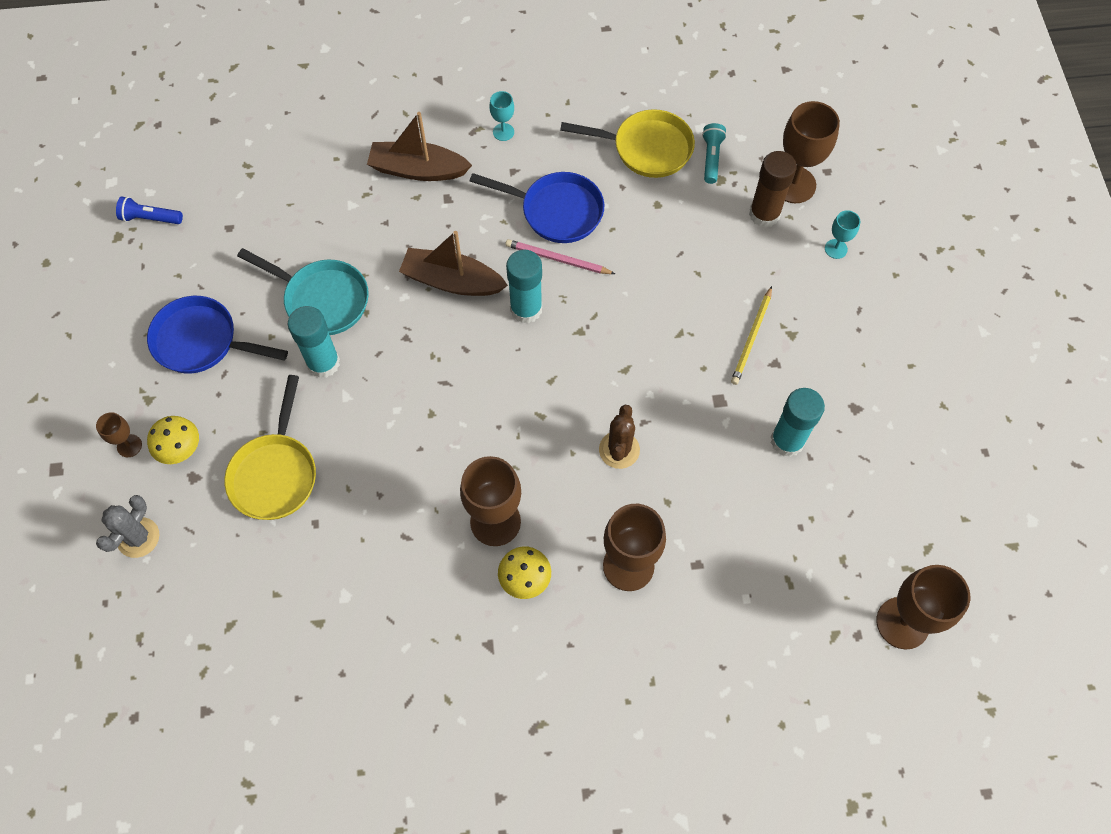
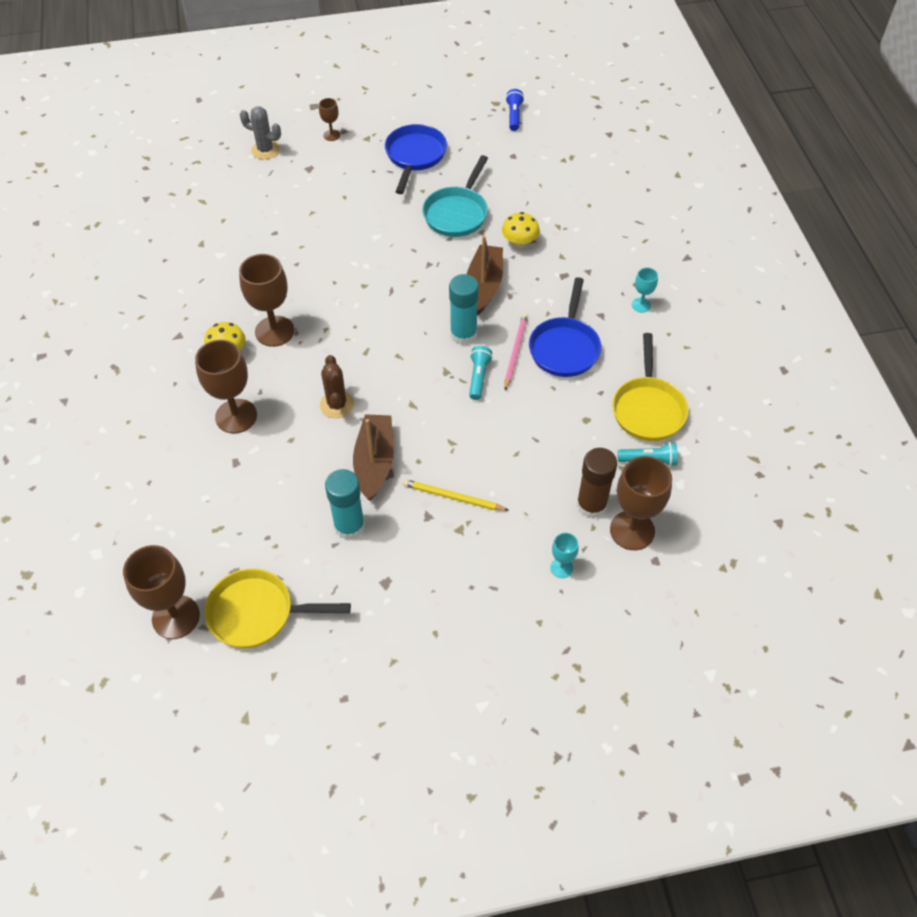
camera: 85 degrees right, 10 degrees down
(180, 449) = (330, 159): yellow mushroom -> yellow mushroom (519, 242)
(275, 474) = (312, 208): yellow pan -> yellow pan (257, 613)
(323, 363) = (402, 221): turquoise glue stick -> none
(418, 170) = (589, 254): brown boat -> brown boat (374, 462)
(591, 299) = (478, 377): none -> turquoise flashlight
(619, 450) = (337, 404): brown cactus -> brown cactus turned 75 degrees clockwise

